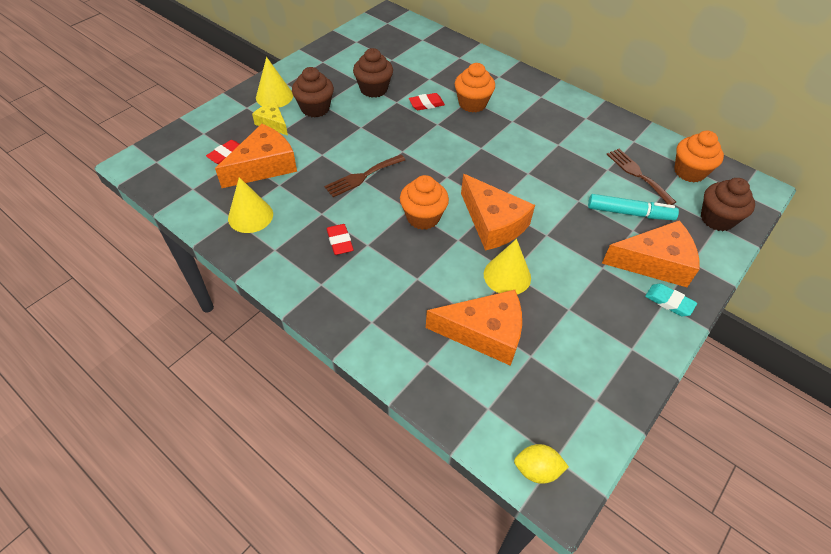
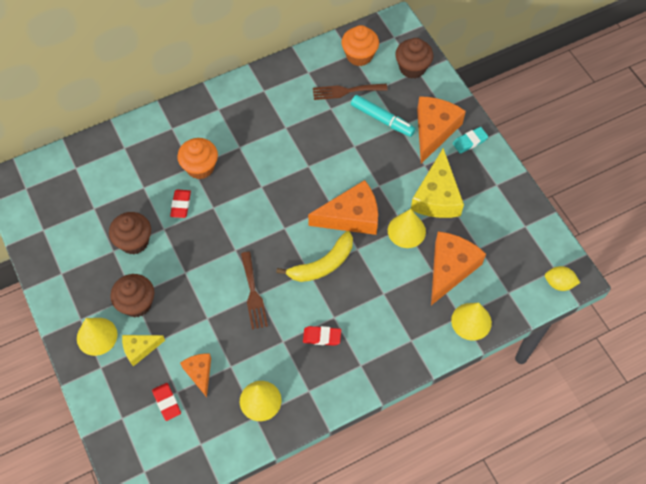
camera: 65 degrees left, 10 degrees up
(264, 166) = (199, 373): orange cheese -> orange cheese, size x0.55
(423, 217) = (323, 264): orange cupcake -> yellow banana
(425, 377) = (471, 321): none -> yellow cone
(537, 470) = (559, 283): yellow lemon -> yellow lemon turned 75 degrees clockwise
(570, 291) = (437, 196): none -> yellow cheese
(629, 213) = (382, 119): turquoise marker -> turquoise marker turned 90 degrees clockwise

